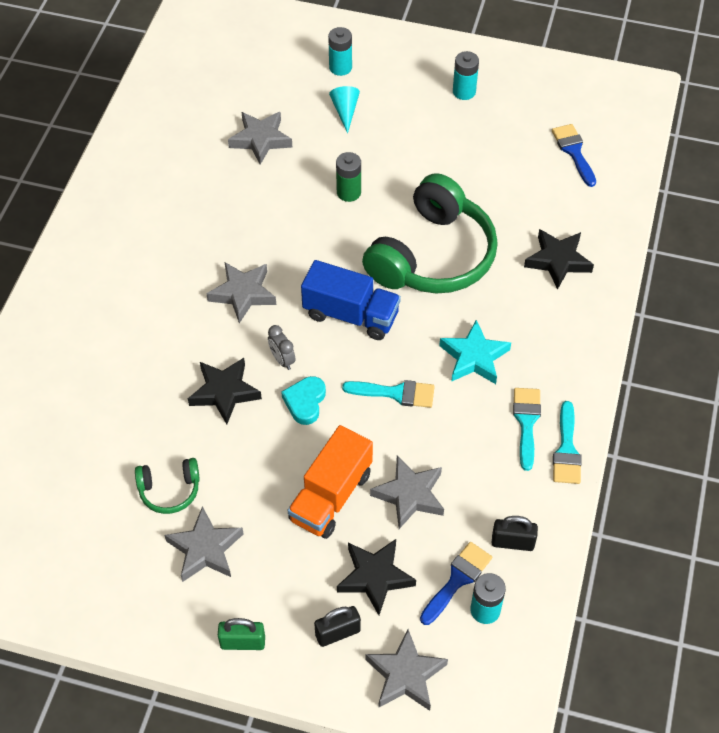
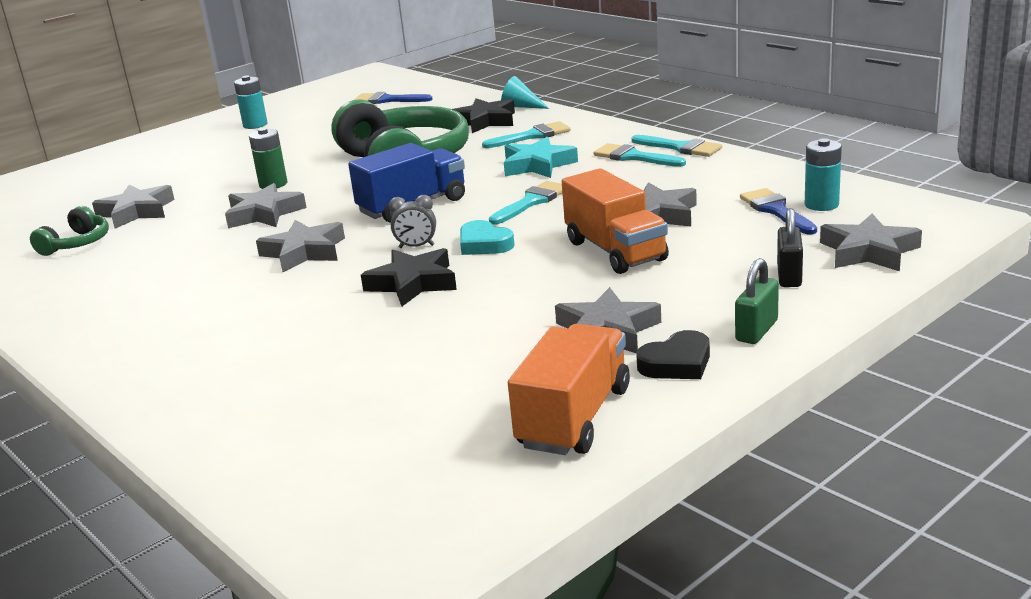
camera: 55 degrees left, 30 degrees down
(91, 581) = (574, 417): none -> orange truck
(169, 490) = (500, 339): green headphones -> green headphones (77, 244)
(178, 611) = (677, 363): none -> black heart
(294, 224) = (264, 214): none -> grey star
(340, 67) = (129, 165): turquoise battery -> none
(345, 111) = (181, 171): turquoise cone -> turquoise cone (521, 106)
(375, 577) = (737, 246): black star -> none
(512, 542) = (756, 182): black padlock -> none
(539, 318) = (532, 136): none -> turquoise brush

